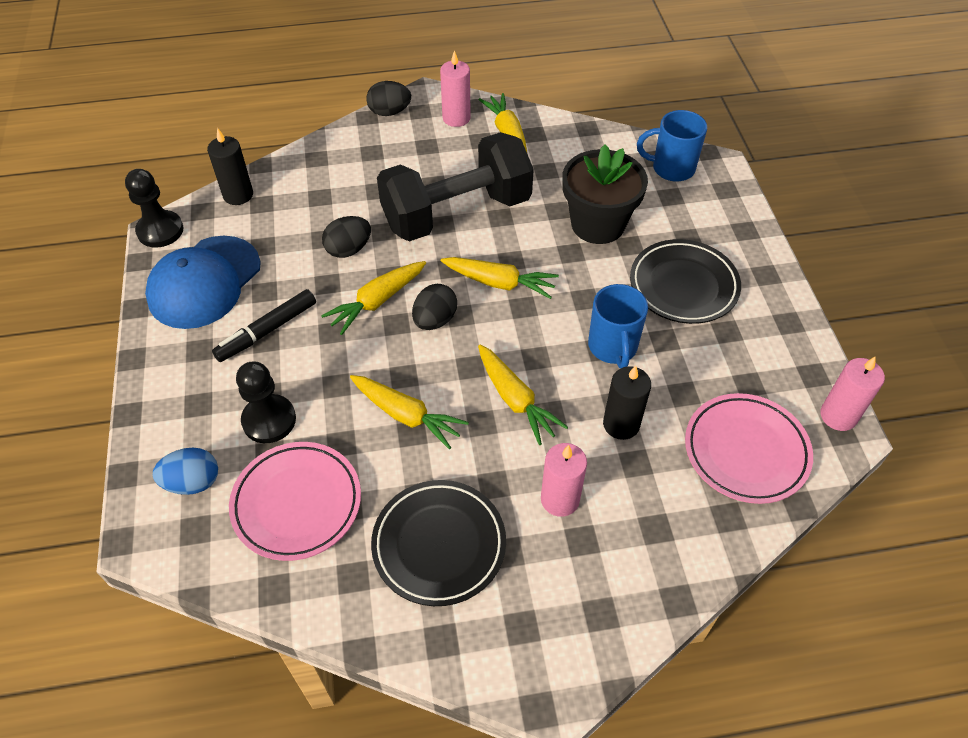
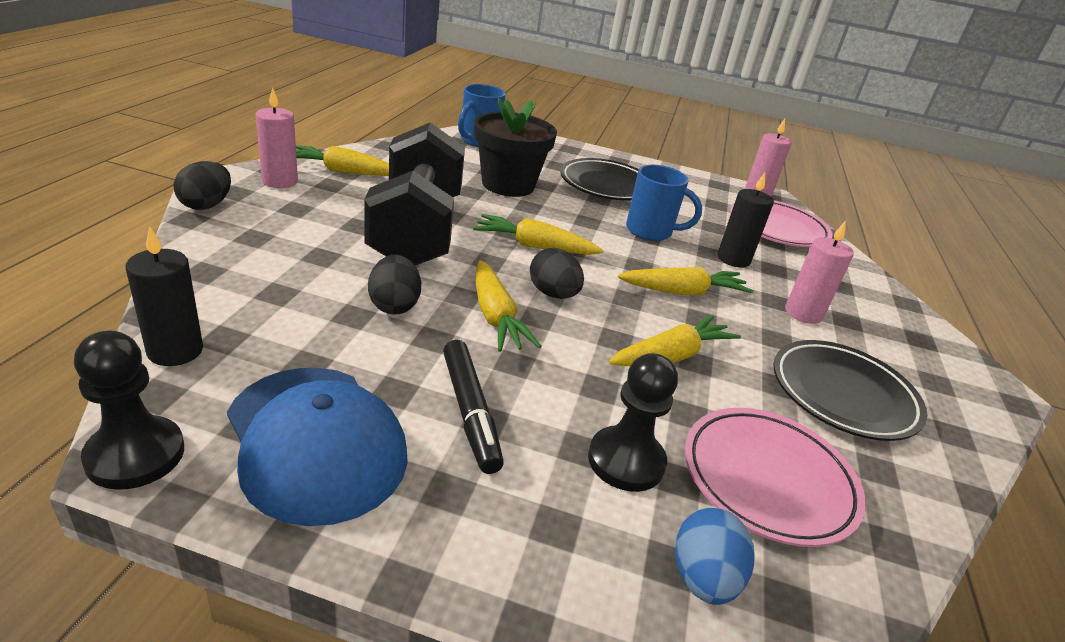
camera: 70 degrees left, 20 degrees down
(499, 283) = (534, 246): yellow carrot -> yellow carrot turned 120 degrees counterclockwise

